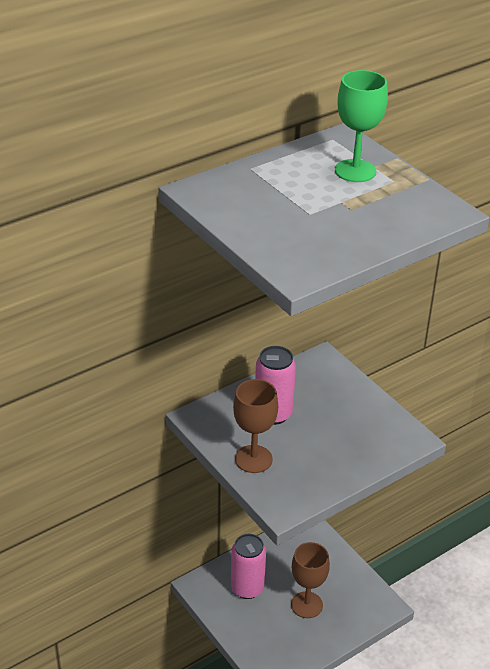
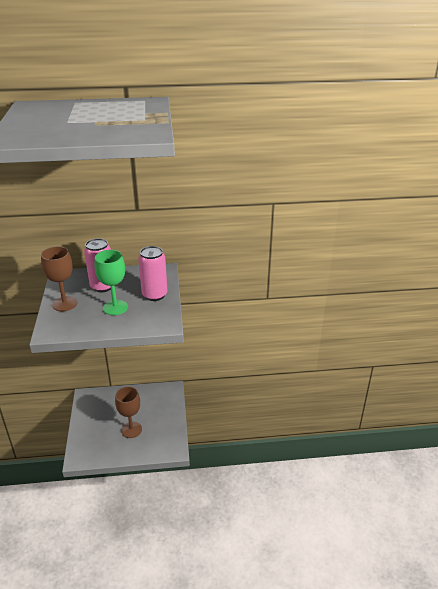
camera: 30 degrees right, 5 degrees down
(247, 588) = (109, 407): pink can -> pink can (154, 295)
(355, 171) = (130, 112): green goblet -> green goblet (115, 307)

